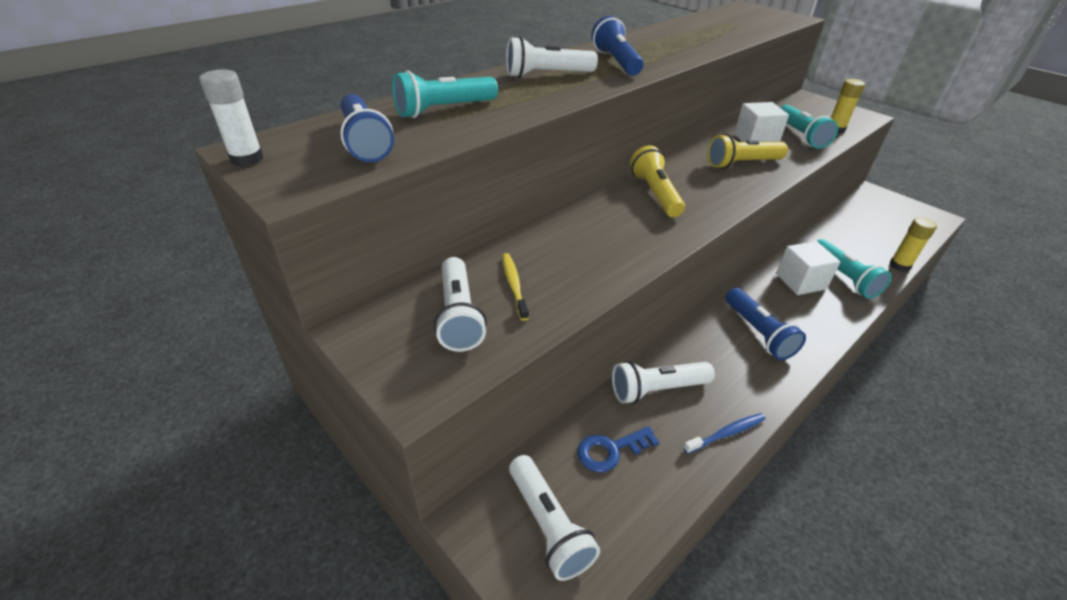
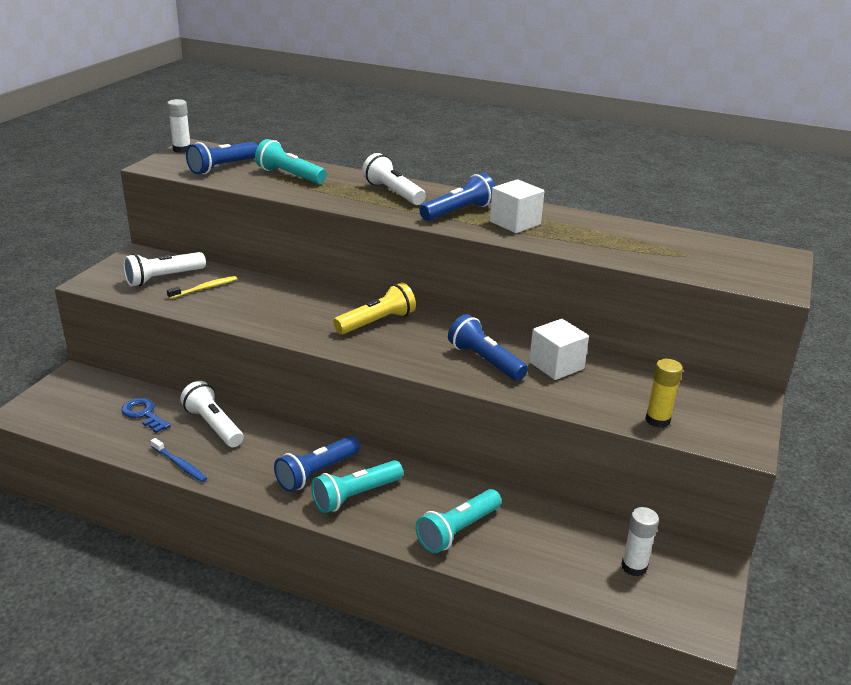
camera: 65 degrees right, 10 degrees down
(548, 525) = (76, 401): white flashlight -> none
(742, 163) = (485, 361): yellow flashlight -> blue flashlight
(800, 135) = (605, 394): turquoise flashlight -> turquoise flashlight (355, 496)
(800, 281) = (424, 497): white cube -> white cube (515, 223)
(880, 219) = (634, 567): none -> white glue stick
(899, 265) = (523, 580): yellow glue stick -> none

